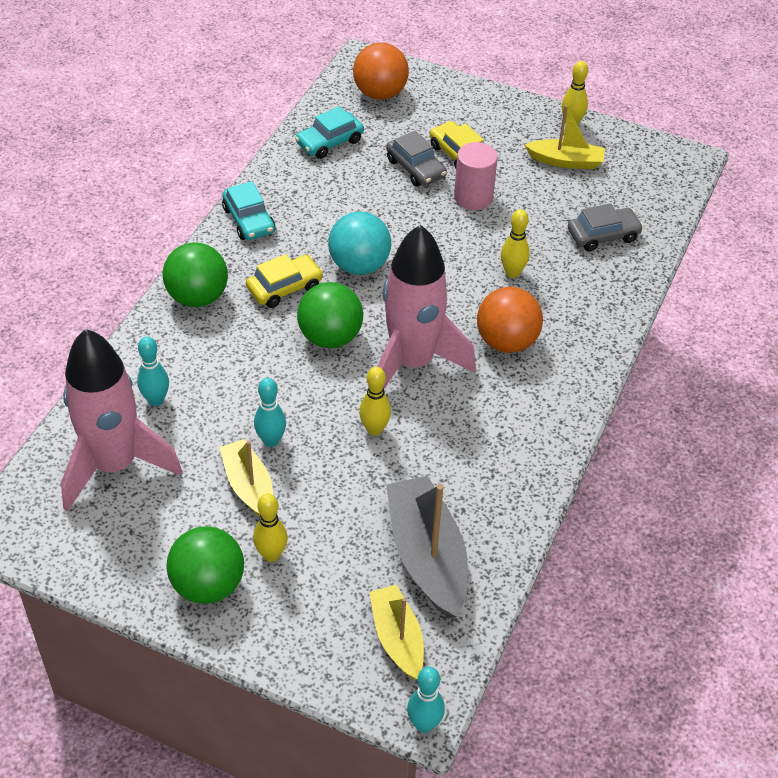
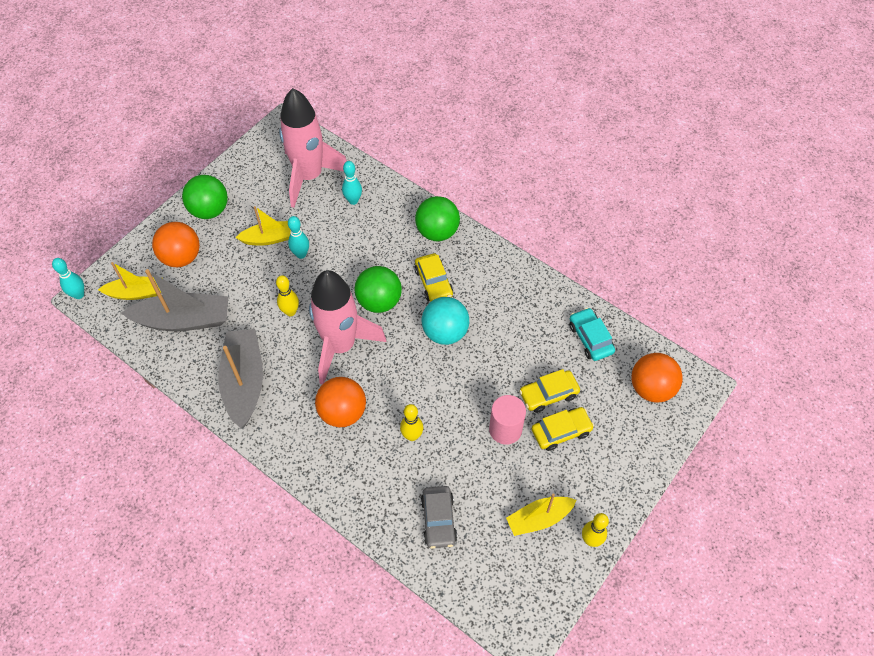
camera: 105 degrees right, 10 degrees up
(249, 220) = (508, 271): turquoise car -> none
(271, 555) = (217, 242): yellow bowling pin -> none
(312, 596) = (181, 257): none -> orange ball
(415, 168) = (548, 394): grey car -> yellow car
(501, 453) = (244, 382): none -> grey boat
(566, 161) = (539, 518): yellow boat -> yellow boat turned 45 degrees clockwise

